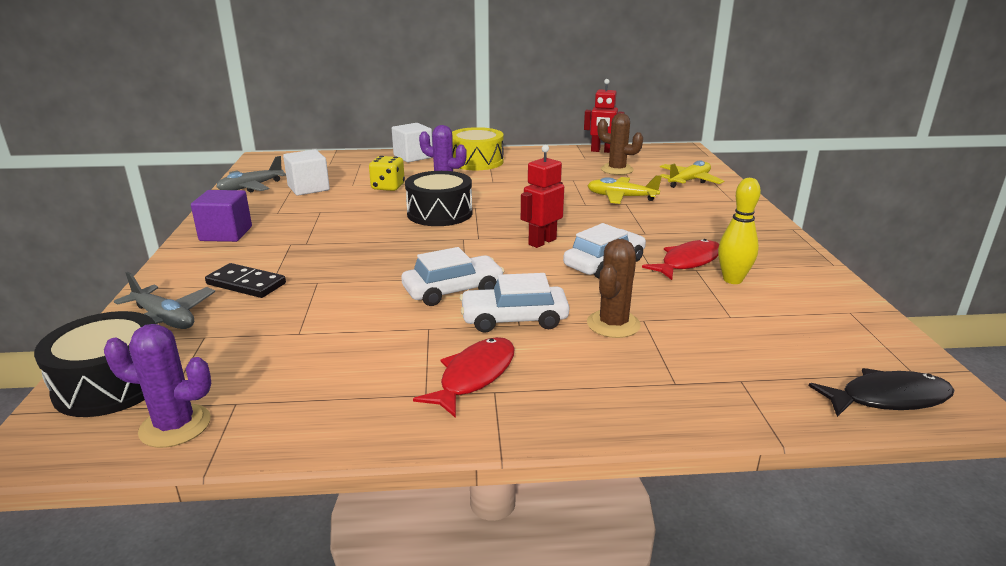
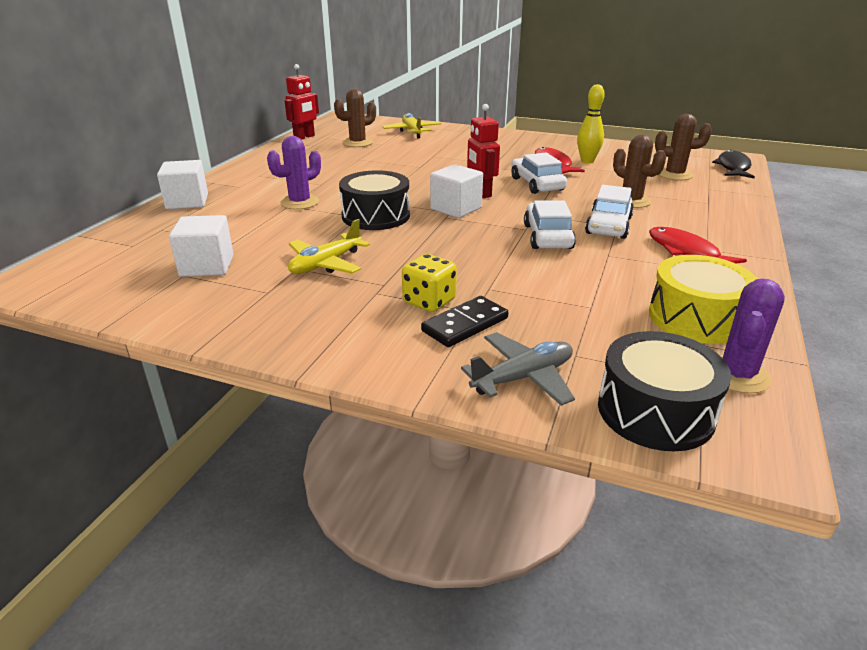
camera: 65 degrees left, 5 degrees up
(226, 234) = (301, 328): purple cube -> none
(251, 187) = (144, 301): grey plane -> none
(388, 187) = (269, 226): yellow dice -> yellow dice (429, 301)
(476, 162) = (254, 180): yellow drum -> yellow drum (696, 318)
(488, 238) = (456, 208): none -> white cube
(621, 197) = (419, 154): yellow plane -> yellow plane (326, 264)
(766, 347) = (674, 175): none -> brown cactus

